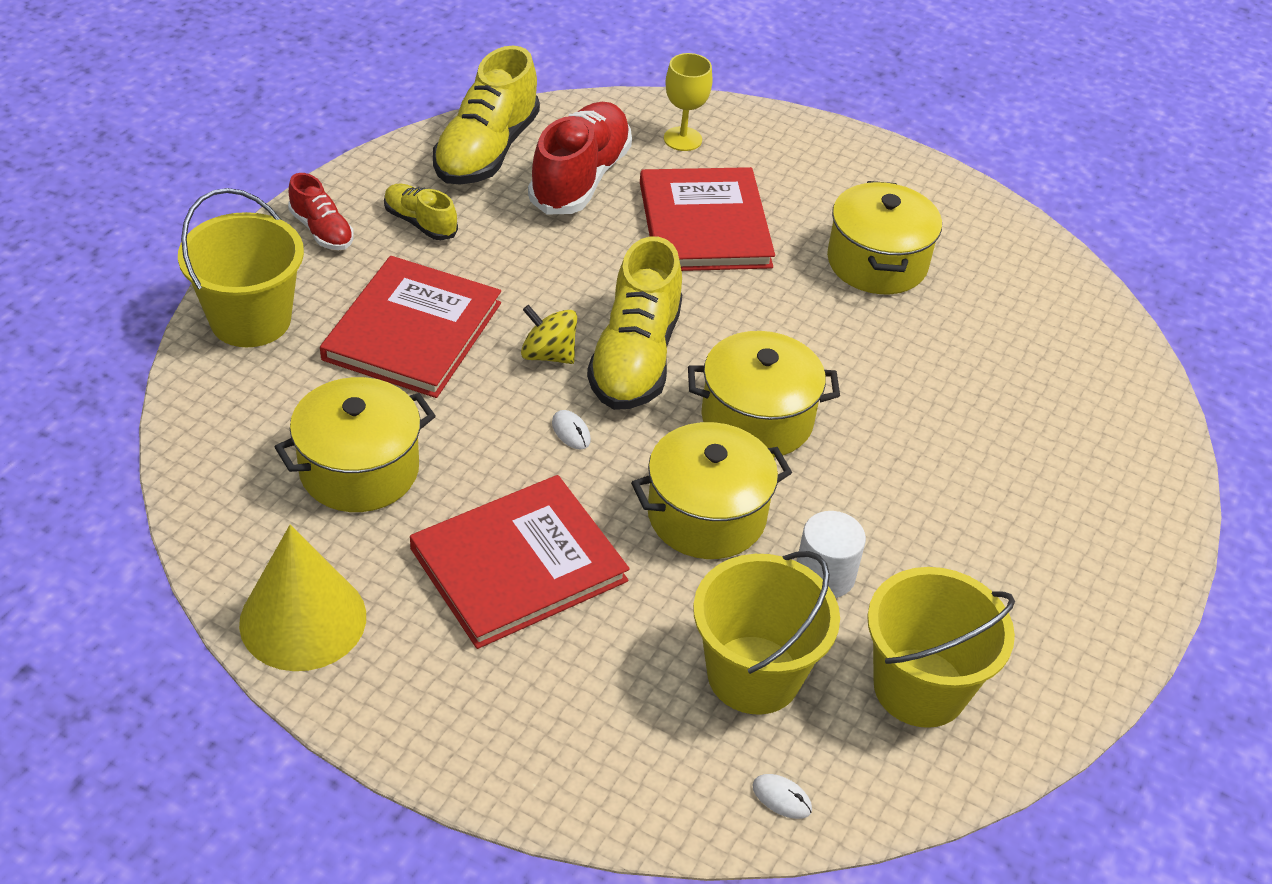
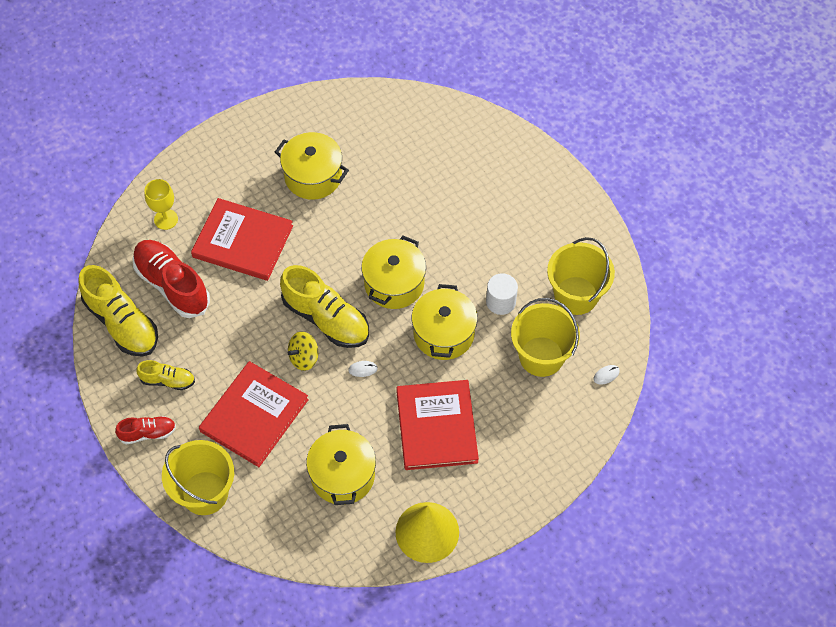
camera: 60 degrees left, 15 degrees up
(413, 331) = (254, 415): red book -> red book turned 75 degrees clockwise
(420, 223) = (168, 380): yellow shoe -> yellow shoe turned 150 degrees counterclockwise

